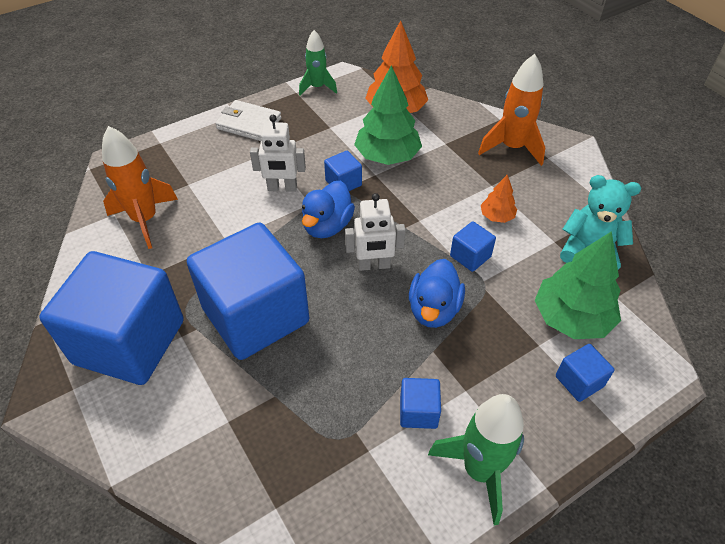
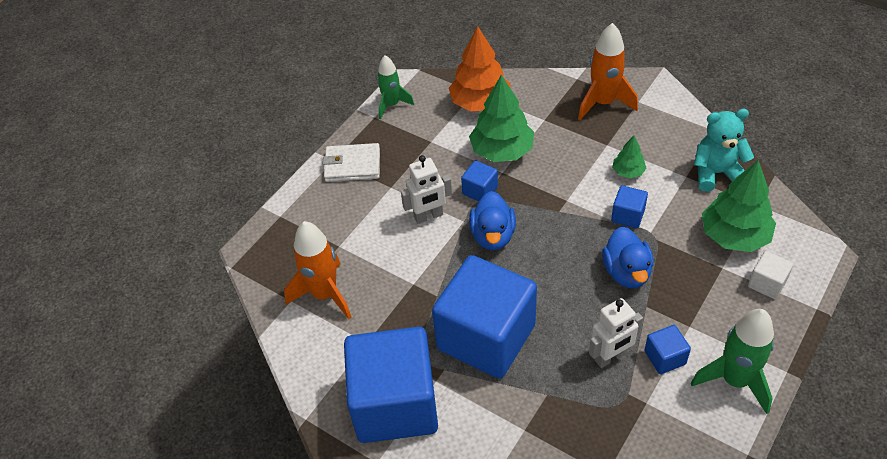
camera: 20 degrees left, 0 degrees up
(374, 265) = (555, 255): white robot -> white robot (610, 357)
(497, 216) = (628, 172): orange tree -> green tree
(579, 381) = (767, 283): blue cube -> white cube

